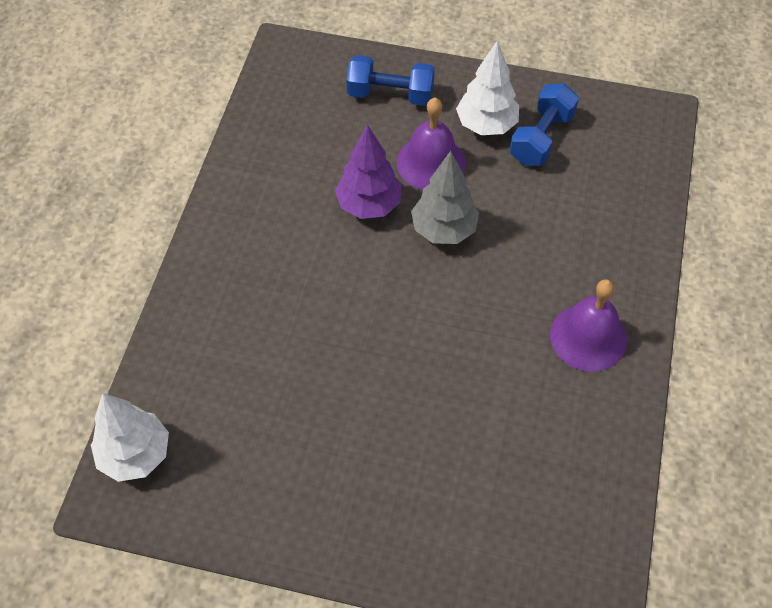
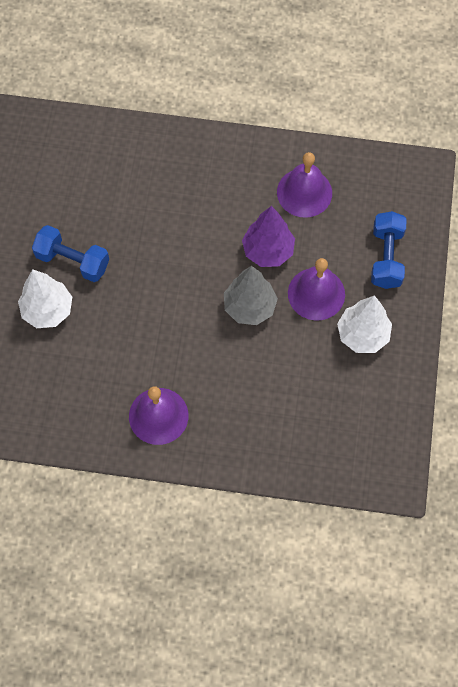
camera: 85 degrees right, 10 degrees up
(135, 455) = (49, 129): white tree -> white tree (47, 310)
(293, 162) = (304, 192): none -> purple bell
(541, 138) = (354, 379): blue dumbbell -> blue dumbbell (72, 261)

